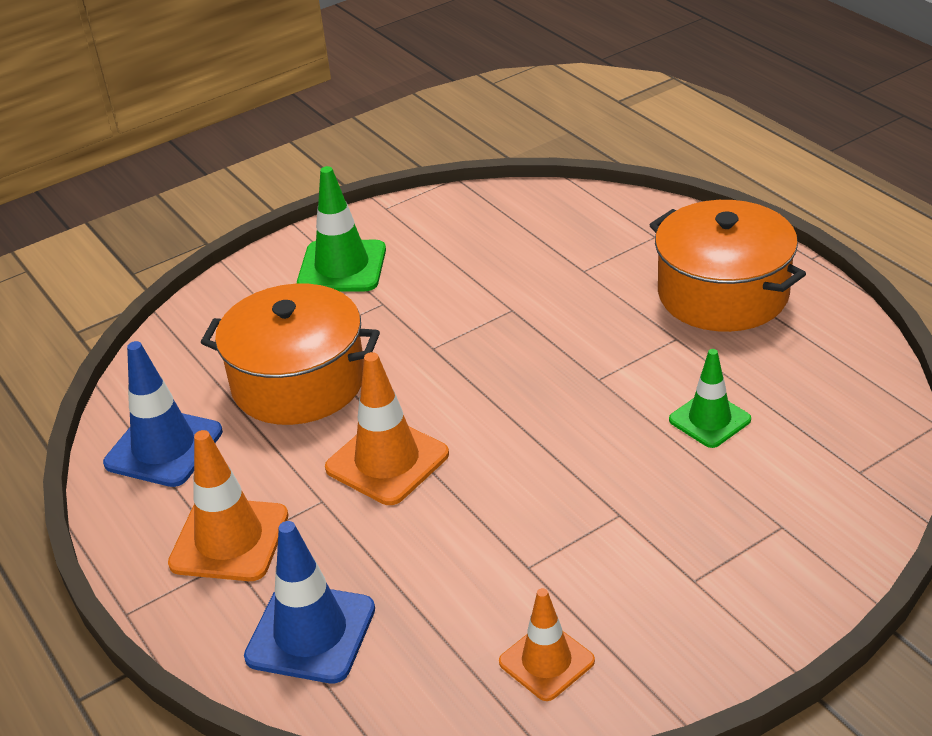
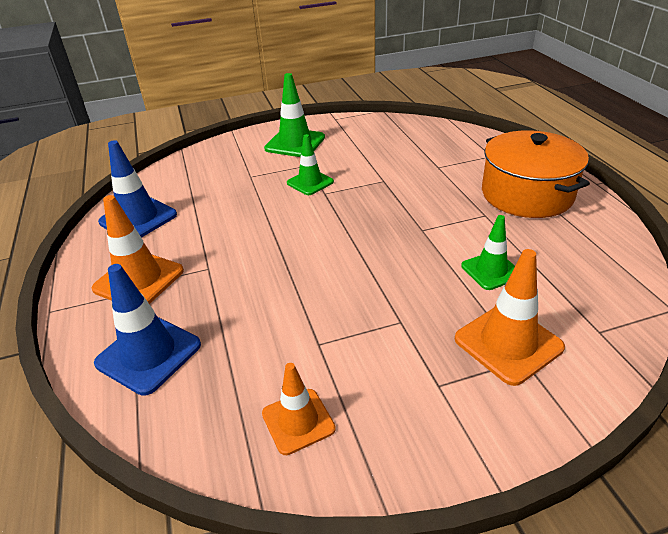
camera: 15 degrees right, 0 degrees up
(298, 382) = (235, 197): orange pot -> none
(387, 461) = (261, 253): orange traffic cone -> orange traffic cone (508, 343)
(401, 334) = (310, 182): none -> green traffic cone

